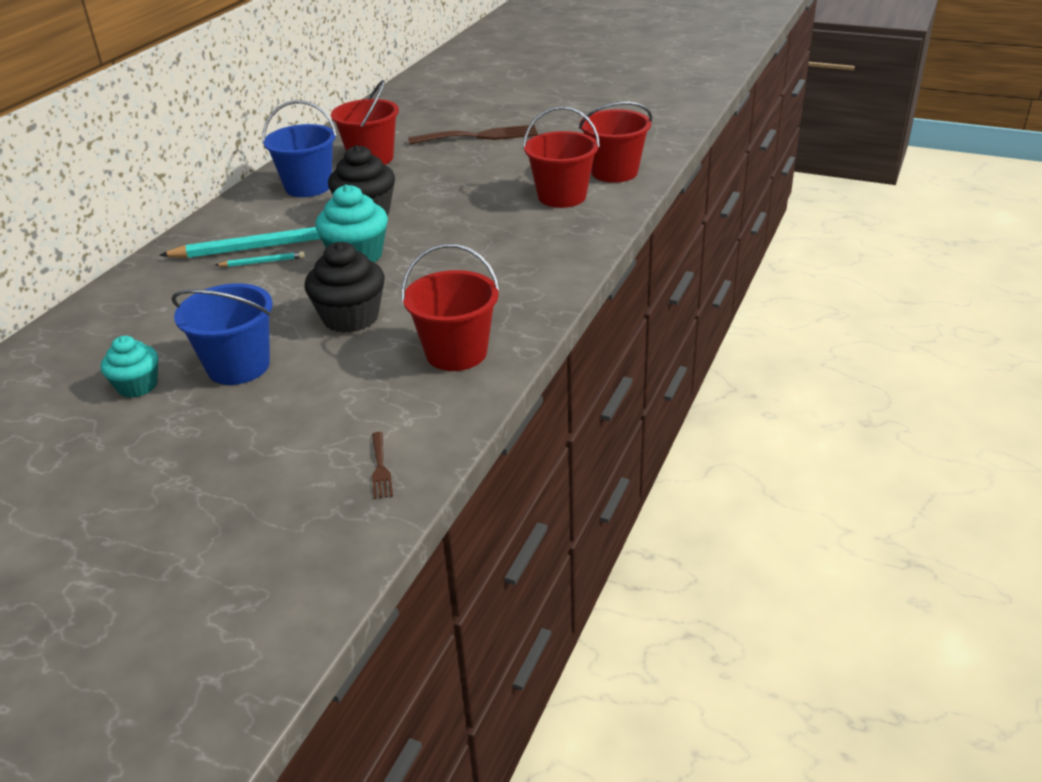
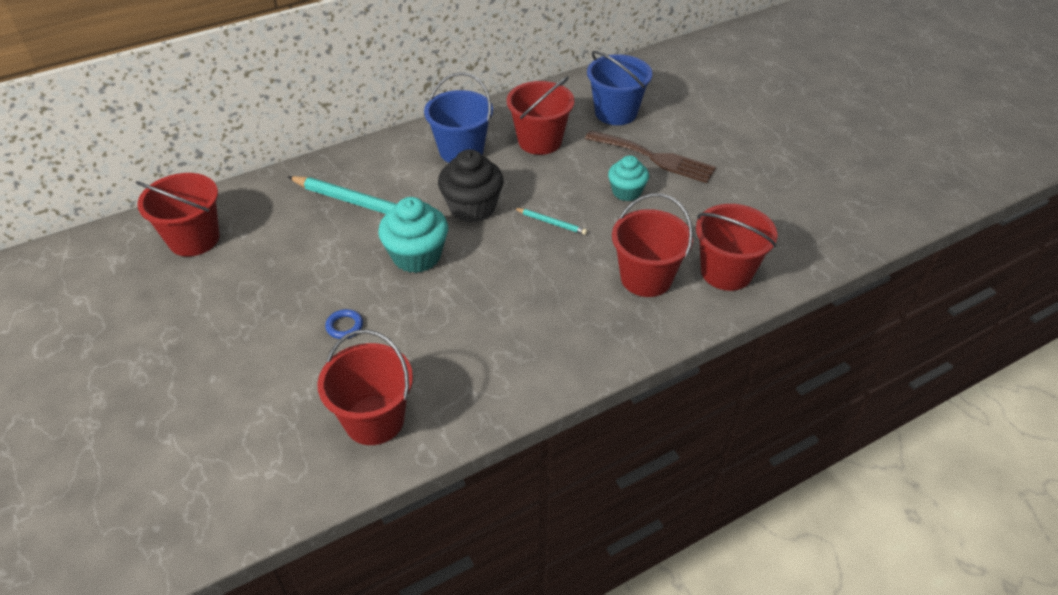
camera: 35 degrees right, 10 degrees up
(111, 331) = (194, 239): none -> red bucket
(137, 386) = (156, 308): turquoise cupcake -> turquoise cupcake (626, 192)
(238, 366) = (227, 330): blue bucket -> blue bucket (616, 113)
(262, 262) = (348, 223): turquoise pencil -> turquoise pencil (551, 223)
(350, 317) = (344, 326): black cupcake -> blue ring
(380, 468) = (204, 510): brown fork -> none

